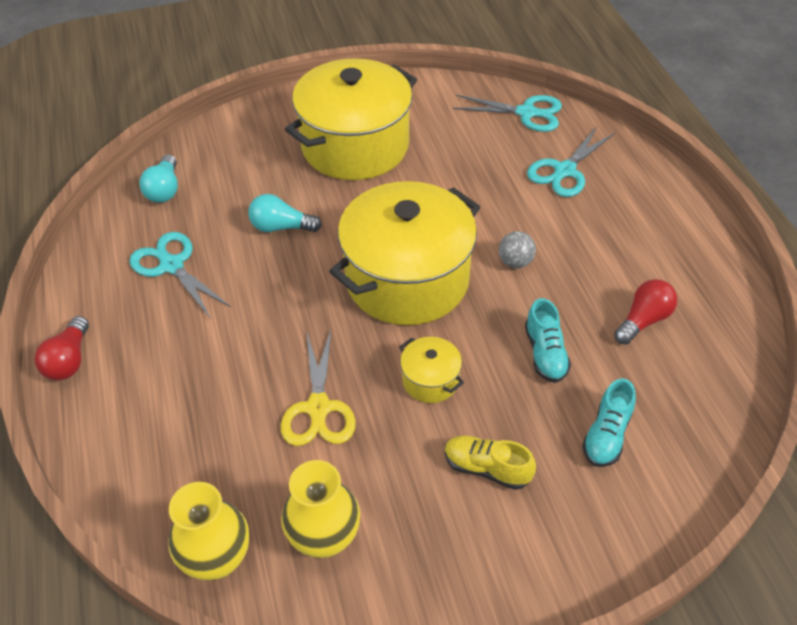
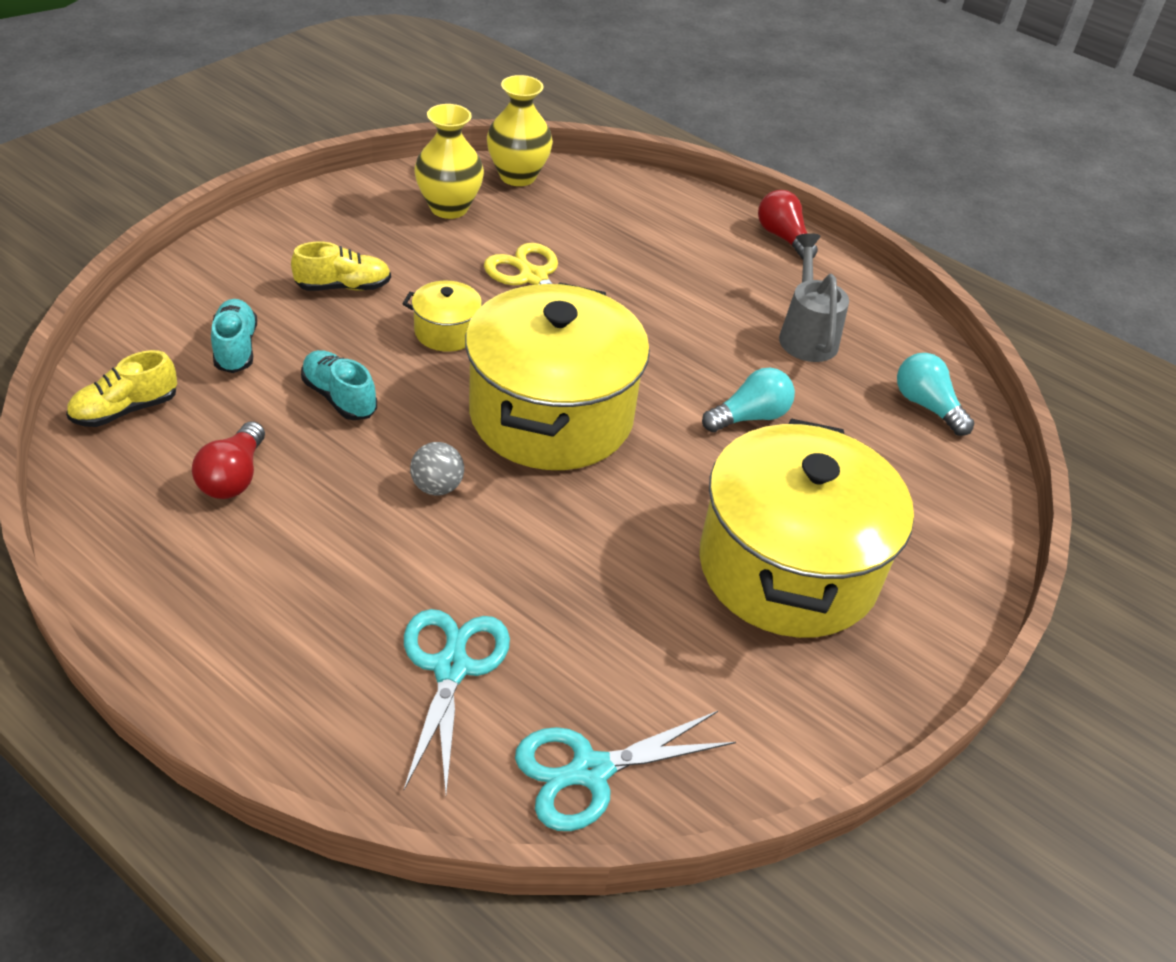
camera: 140 degrees right, 5 degrees down
(171, 266) = (806, 335): turquoise scissors -> grey watering can
(708, 407) = (125, 410): none -> yellow shoe

